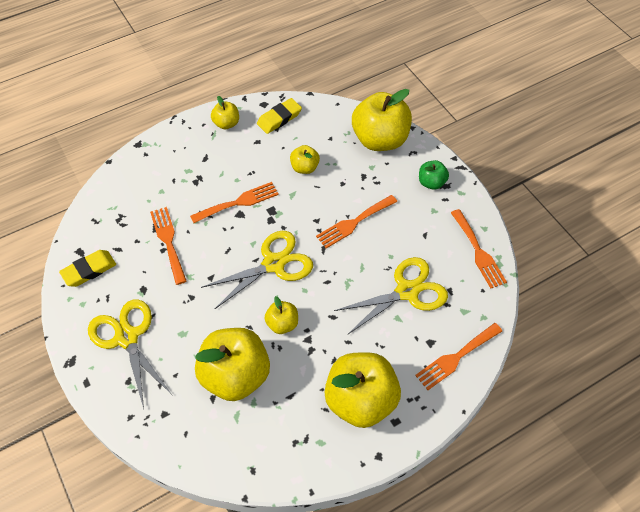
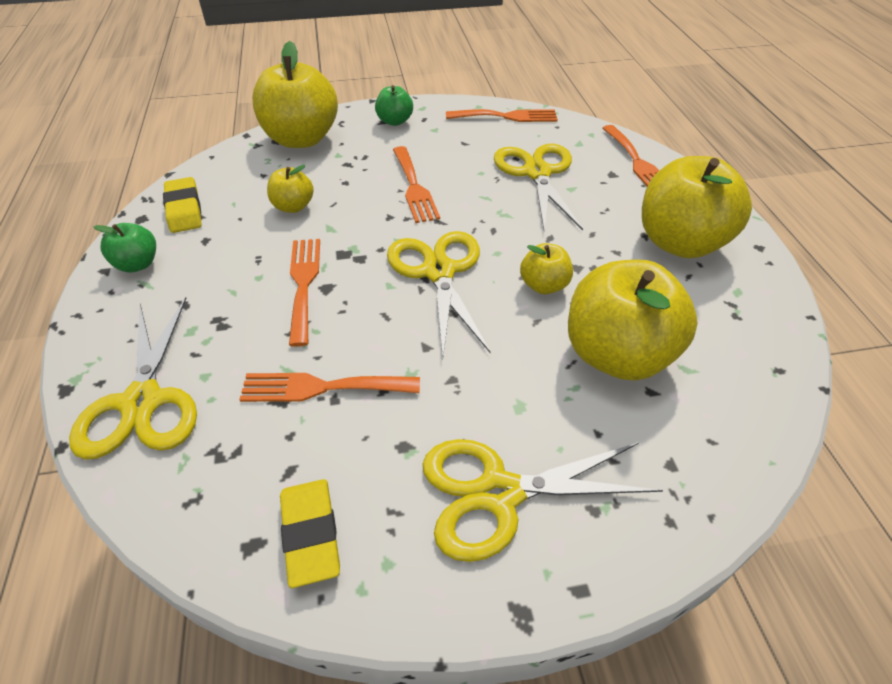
camera: 70 degrees left, 10 degrees down
(139, 176) = (142, 402): none -> yellow scissors
(226, 123) = (137, 264): yellow apple -> green apple

